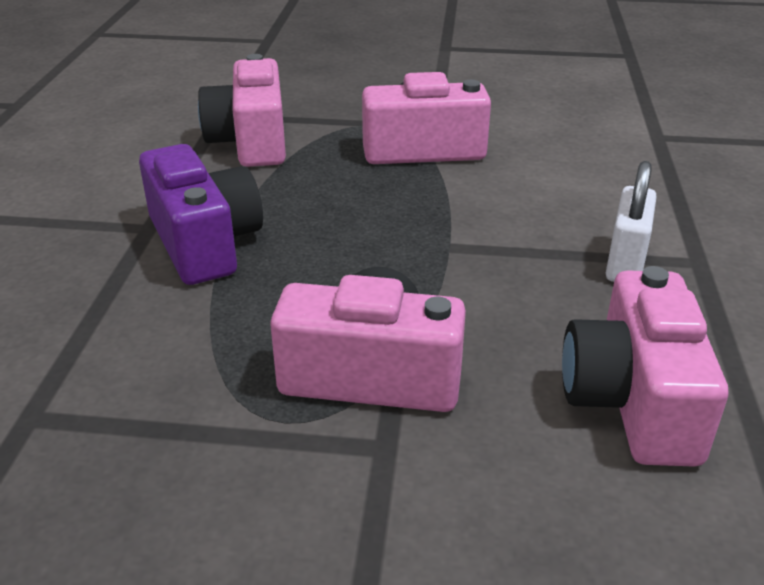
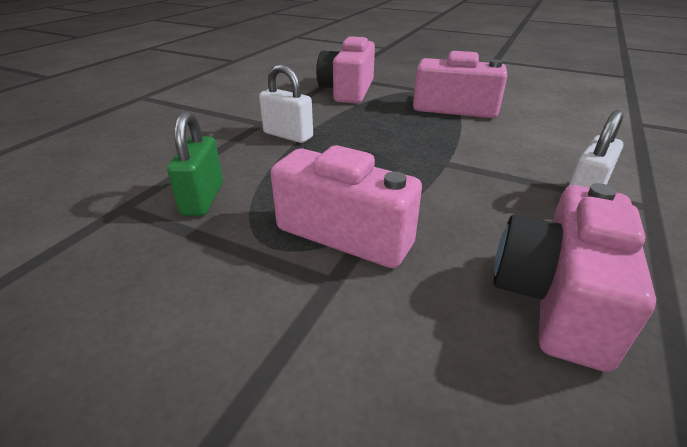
camera: 20 degrees right, 0 degrees up
(143, 375) = (203, 199): none -> green padlock
(204, 243) = (288, 135): purple camera -> white padlock

